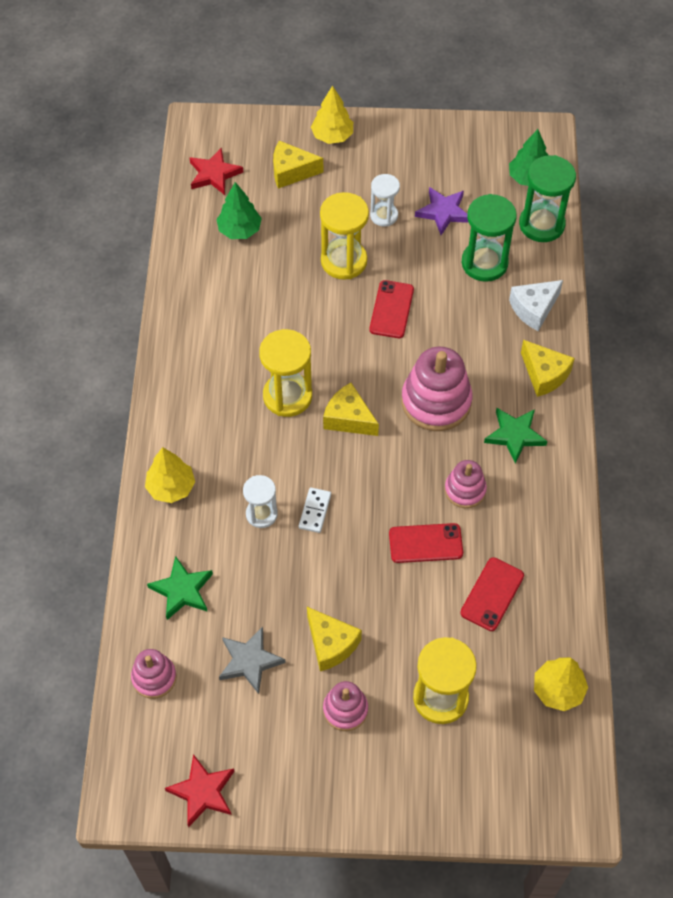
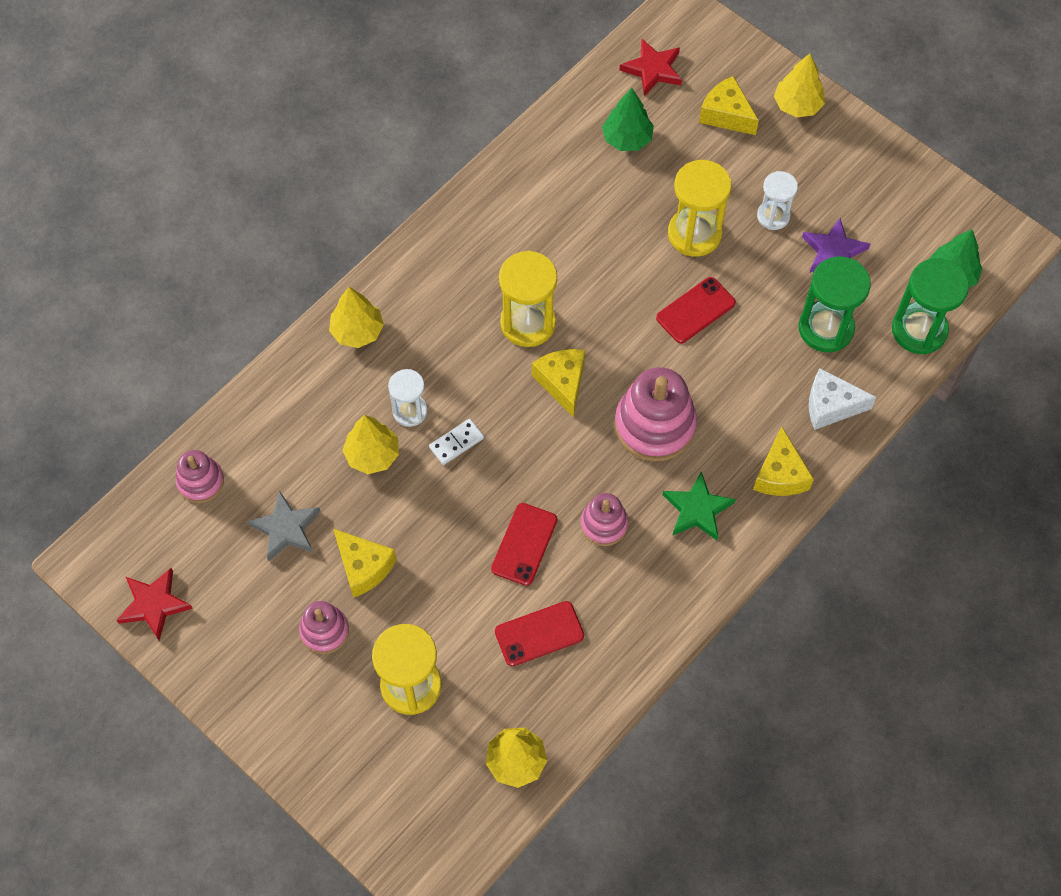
camera: 40 degrees right, 5 degrees up
(182, 590) = (287, 426): green star -> none
(263, 563) = (372, 454): none -> yellow tree
(331, 644) = (364, 567): yellow cheese -> yellow cheese turned 45 degrees counterclockwise
(425, 543) = (524, 544): red phone -> red phone turned 75 degrees clockwise

